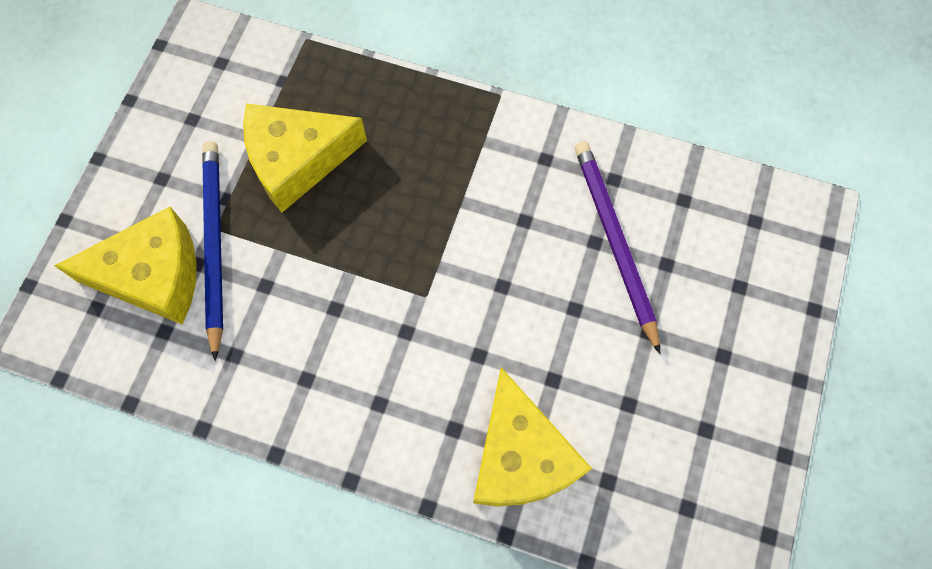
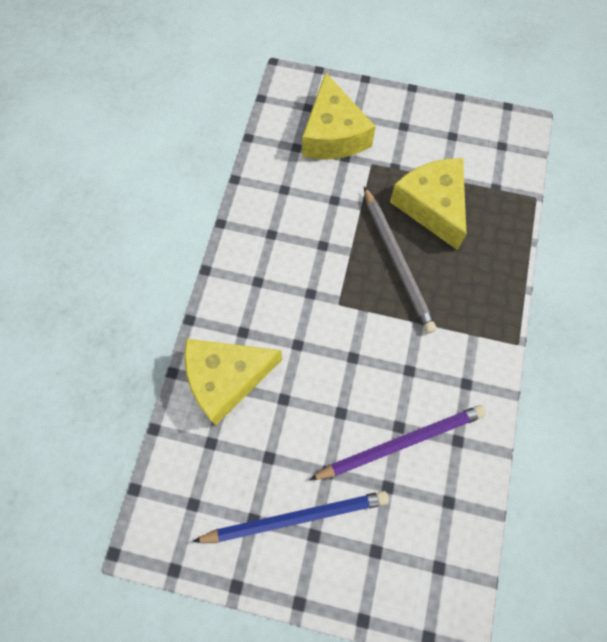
camera: 85 degrees right, 0 degrees up
(214, 244) = (360, 165): blue pencil -> blue pencil (296, 517)
(373, 214) = (397, 261): none -> grey pencil

